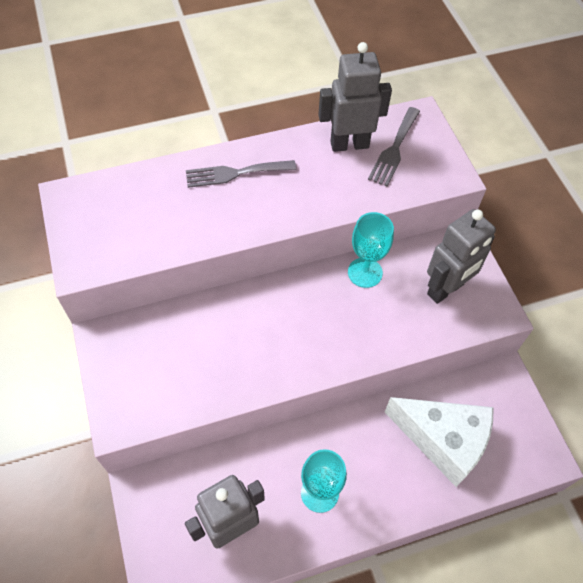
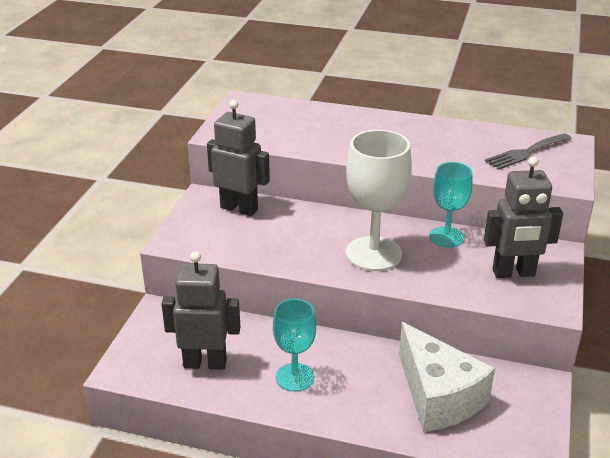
camera: 35 degrees right, 25 degrees down
(235, 173) = (376, 126): grey fork -> none
(319, 330) = (373, 254): none -> white goblet
(349, 144) = (487, 139): grey robot -> grey robot (239, 208)

